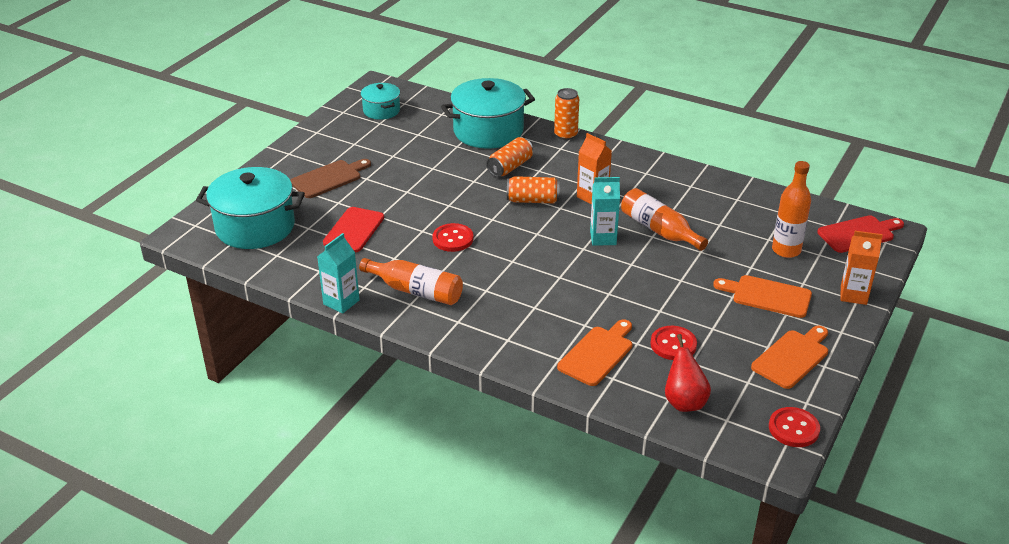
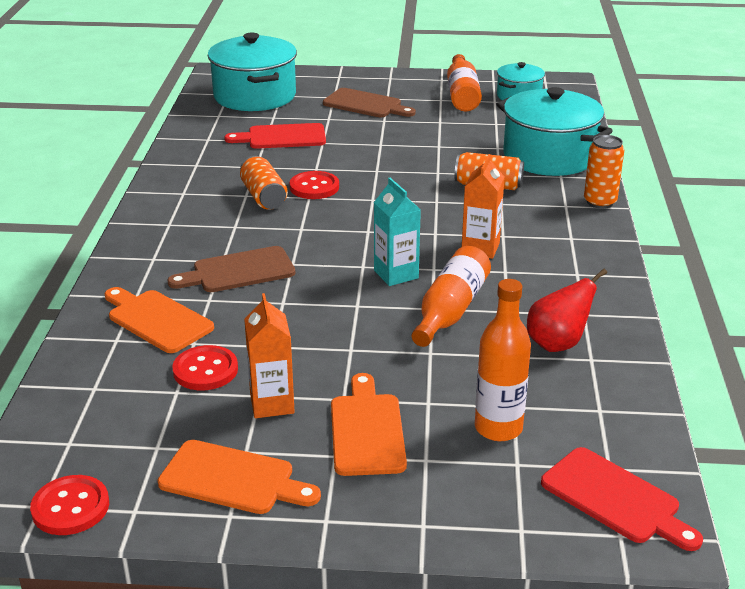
camera: 65 degrees right, 5 degrees down
(341, 302) = (164, 161): turquoise carton -> none
(416, 291) = (207, 190): orange bottle -> orange bottle (462, 94)
(533, 200) = (433, 213): orange can -> orange can (263, 196)
(554, 303) = (238, 271): none -> brown cutting board
(597, 354) = (157, 320): orange cutting board -> orange cutting board turned 150 degrees counterclockwise
(684, 402) = (92, 401): red pear -> red pear (557, 344)
(853, 295) = (433, 519): orange carton -> orange carton (272, 404)

